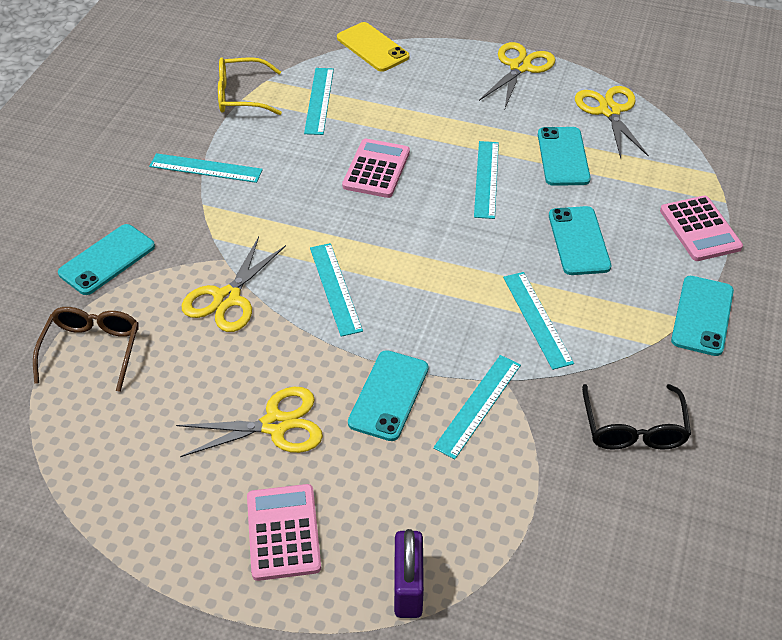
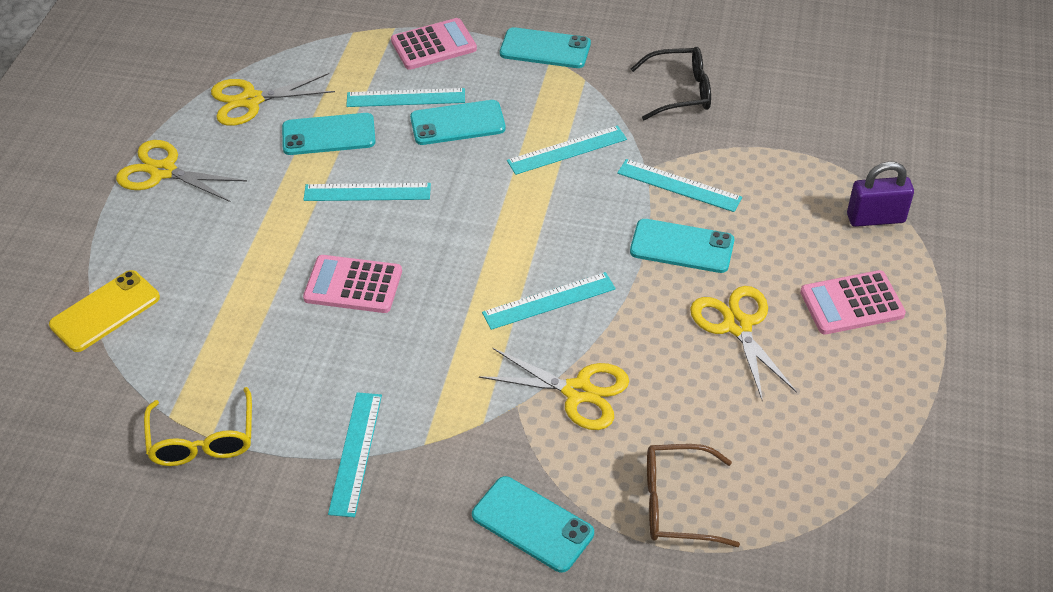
camera: 95 degrees left, 0 degrees up
(319, 100) = (218, 354): turquoise ruler -> turquoise ruler (406, 98)

